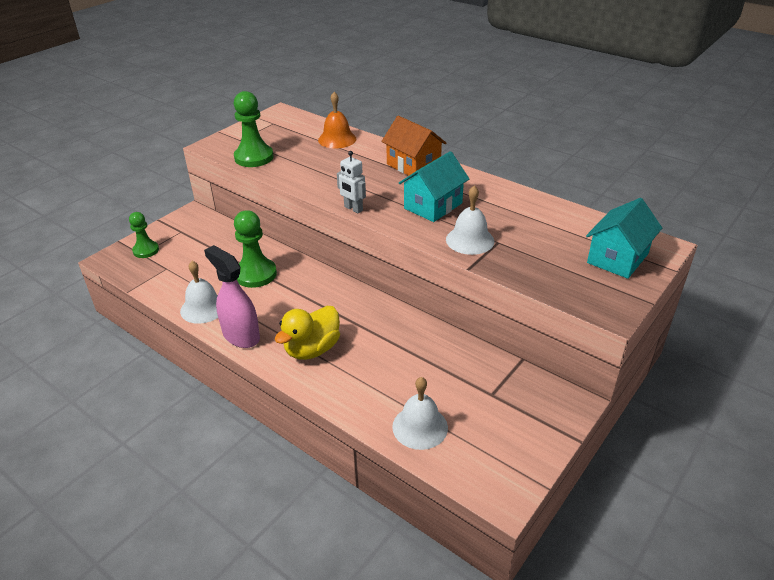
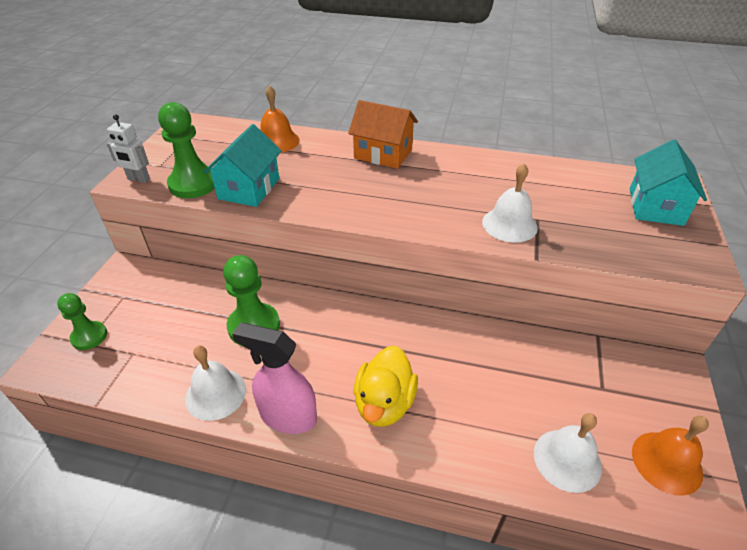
camera: 25 degrees left, 5 degrees up
(353, 209) = (359, 220): white robot -> white robot (138, 179)
(433, 206) = (440, 194): turquoise house -> turquoise house (249, 188)
(499, 456) = (666, 462): none -> orange bell

